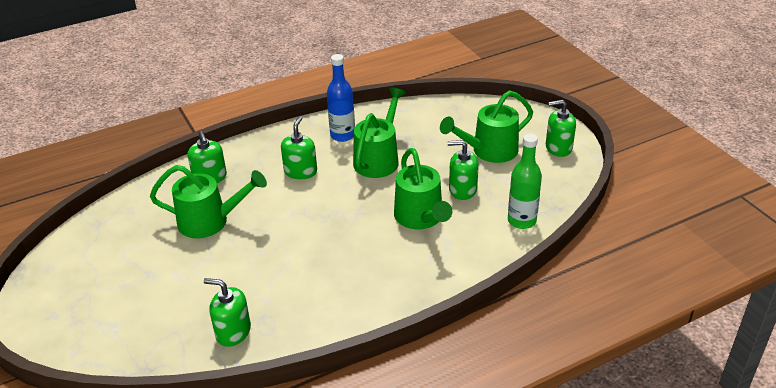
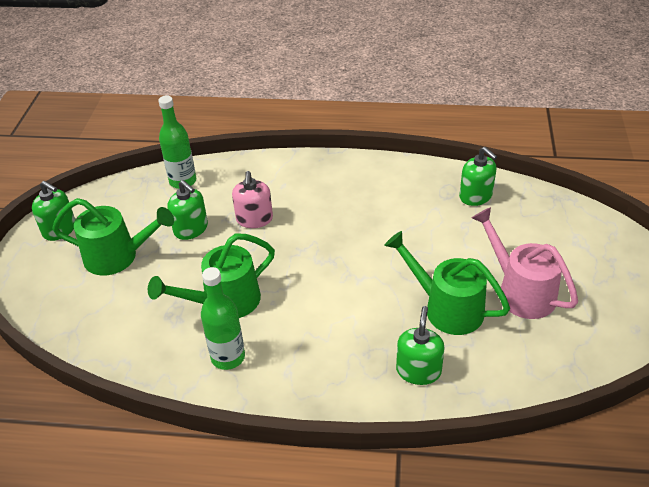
camera: 145 degrees left, 5 degrees up
(155, 258) = (519, 291): none -> pink watering can
(300, 171) = (314, 327): green soap dispenser -> none
(342, 135) = (228, 357): blue bottle -> green bottle
(421, 218) = (254, 219): green watering can -> pink soap dispenser

